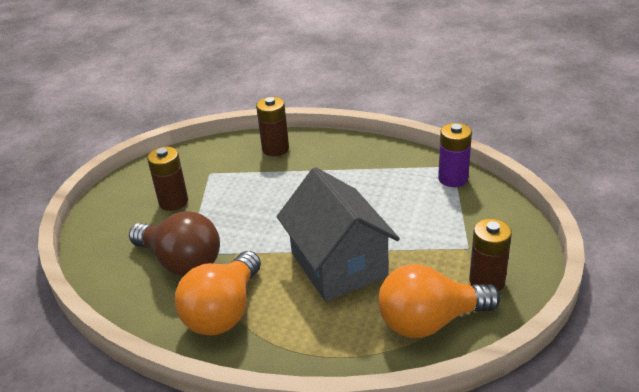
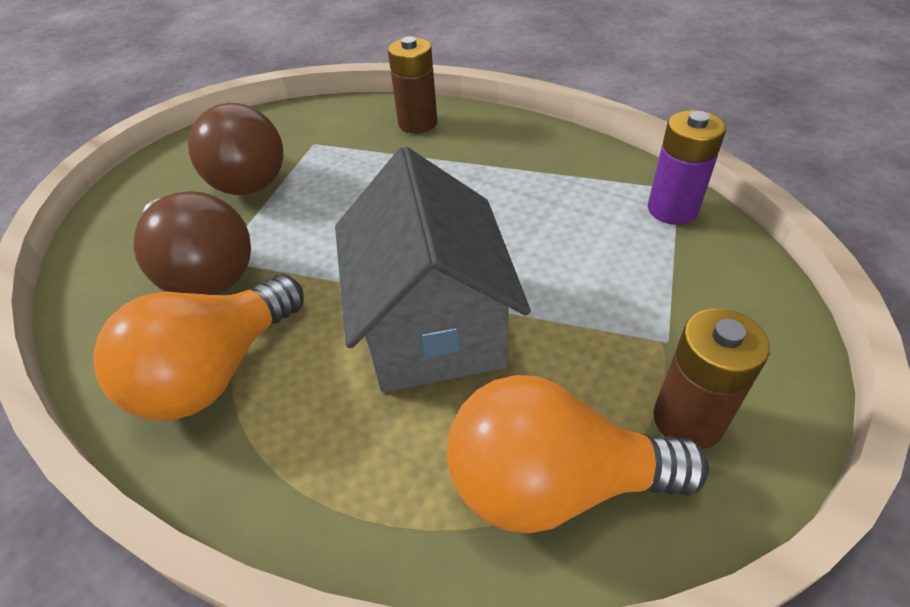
camera: 15 degrees right, 10 degrees up
(173, 202) = (245, 176): brown battery -> brown light bulb

